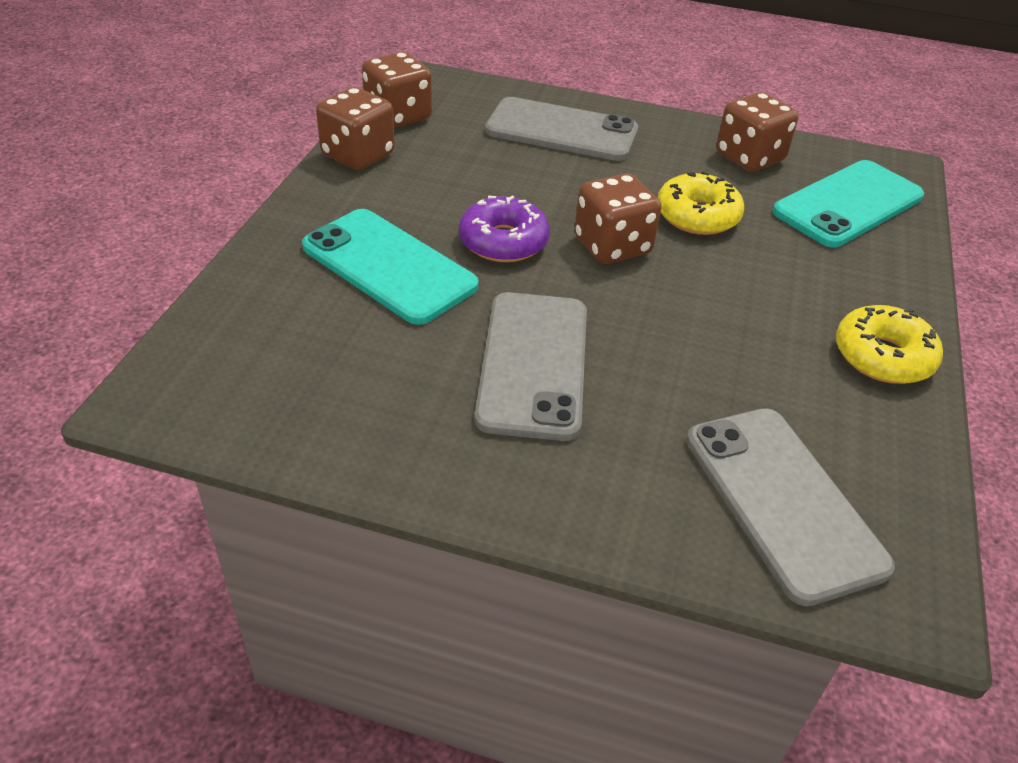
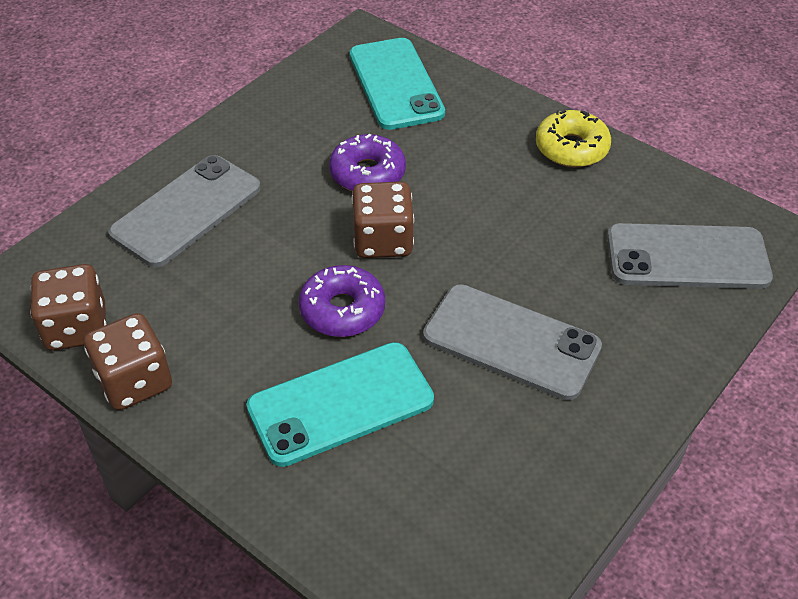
camera: 65 degrees left, 5 degrees up
(697, 216) = (367, 173): yellow donut -> purple donut
(749, 157) = (302, 109): brown dice -> none

